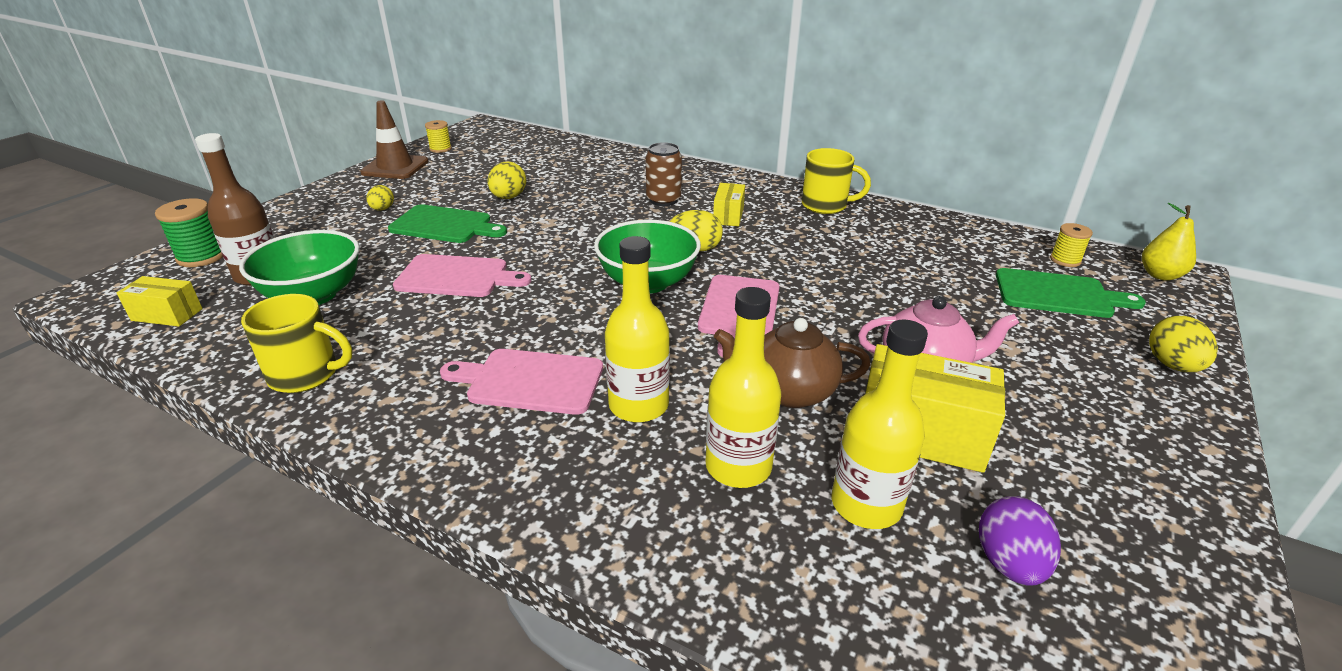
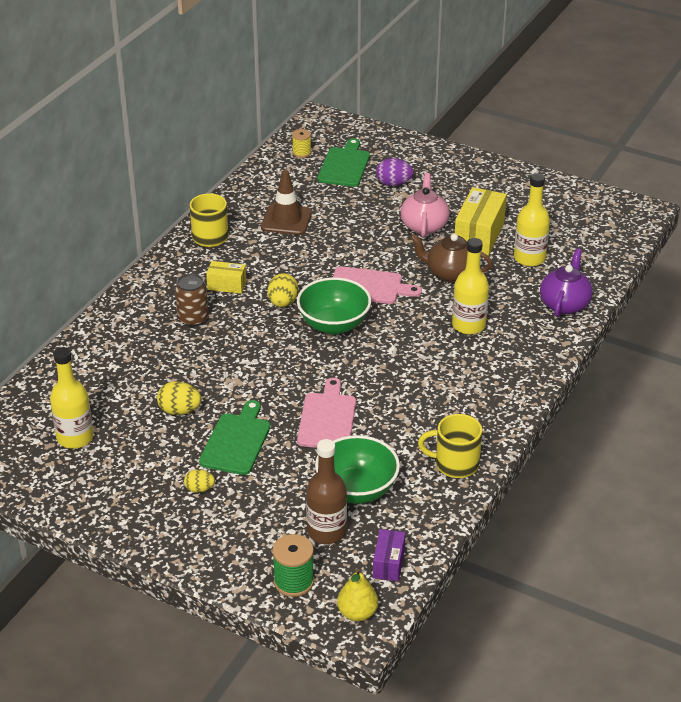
camera: 90 degrees left, 5 degrees up
(167, 315) = (388, 563): yellow box -> purple box
(306, 375) = (455, 464): yellow mug -> yellow mug turned 90 degrees counterclockwise
(395, 167) = (91, 505): brown traffic cone -> brown traffic cone (286, 220)
(440, 149) = (39, 480): yellow spool -> none
(530, 381) = (451, 367): pink cutting board -> none
(705, 552) = (564, 304): none -> purple teapot
(738, 467) = (511, 293): yellow bottle -> yellow bottle (75, 438)
(788, 391) = (450, 273): brown teapot -> brown teapot turned 105 degrees clockwise
(1009, 563) = (555, 227): purple egg -> purple egg (393, 184)
(1160, 275) = (321, 125): yellow pear -> yellow pear (357, 613)
(1172, 365) = (415, 150): yellow egg -> none

